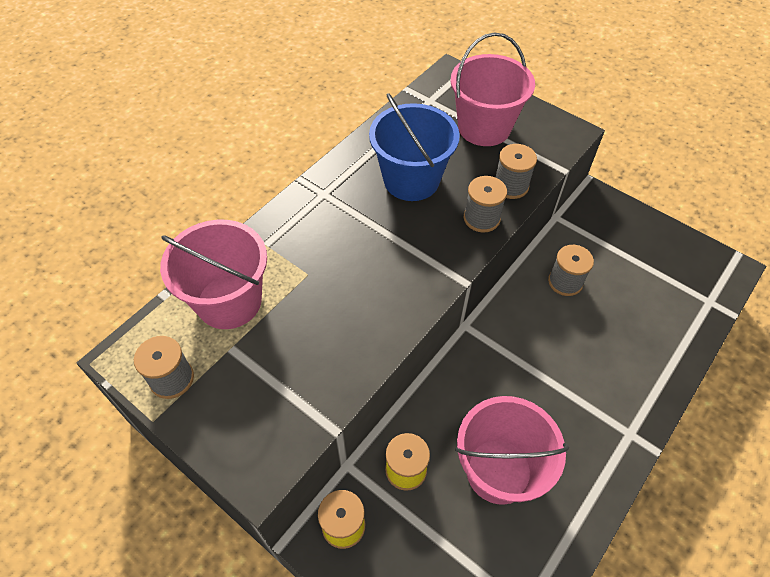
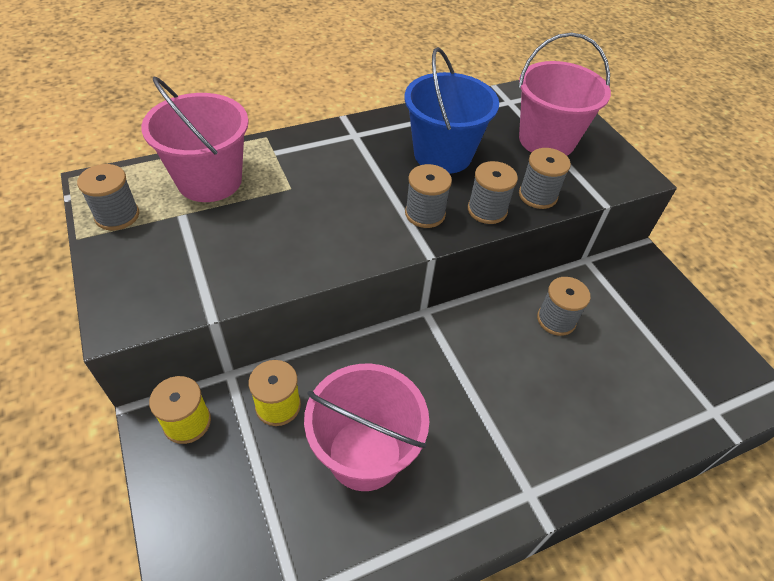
camera: 25 degrees right, 5 degrees down
(436, 245) = (425, 214): none -> grey spool

